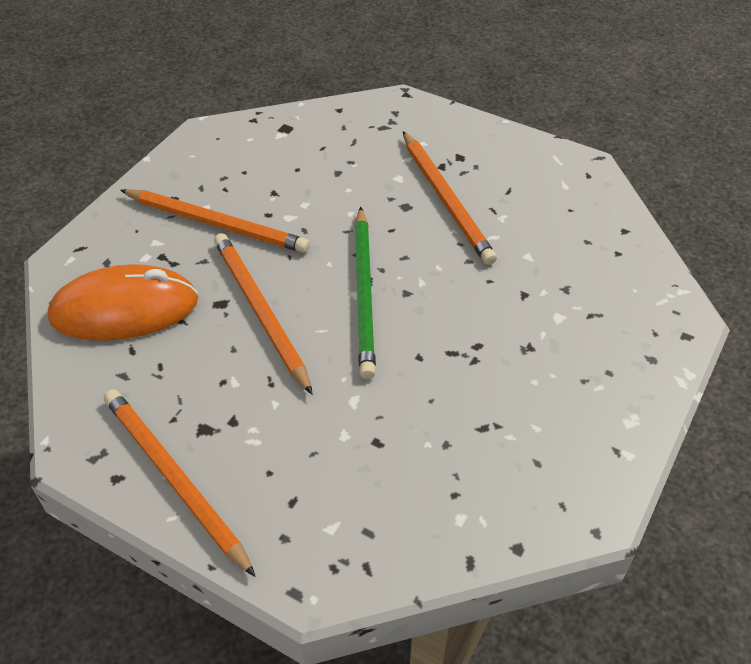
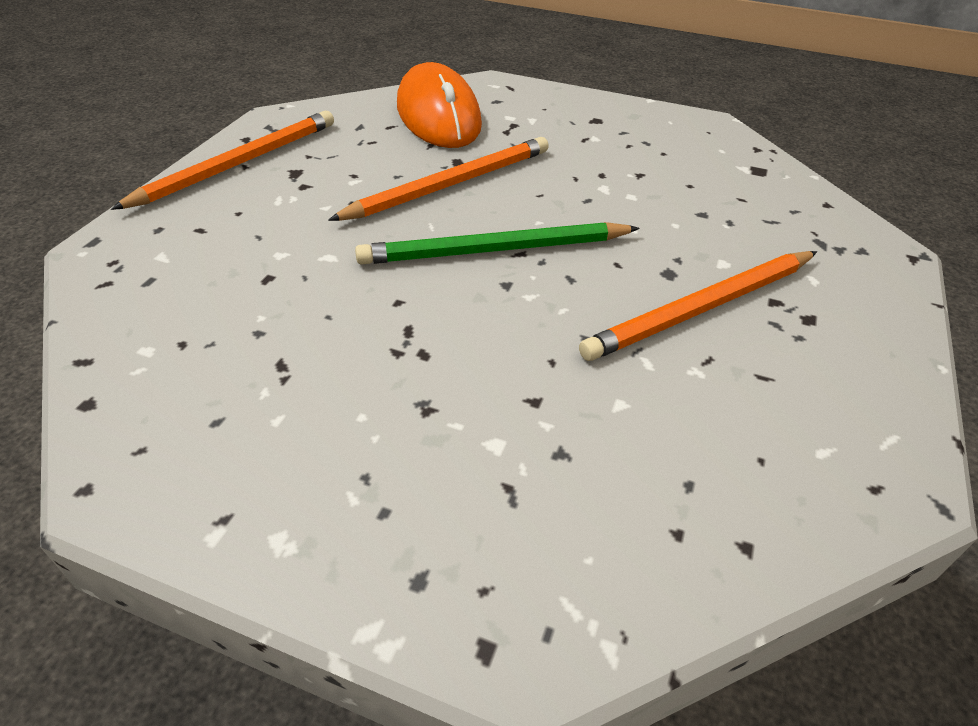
camera: 80 degrees right, 5 degrees down
(217, 224) = (571, 146): orange pencil -> none

